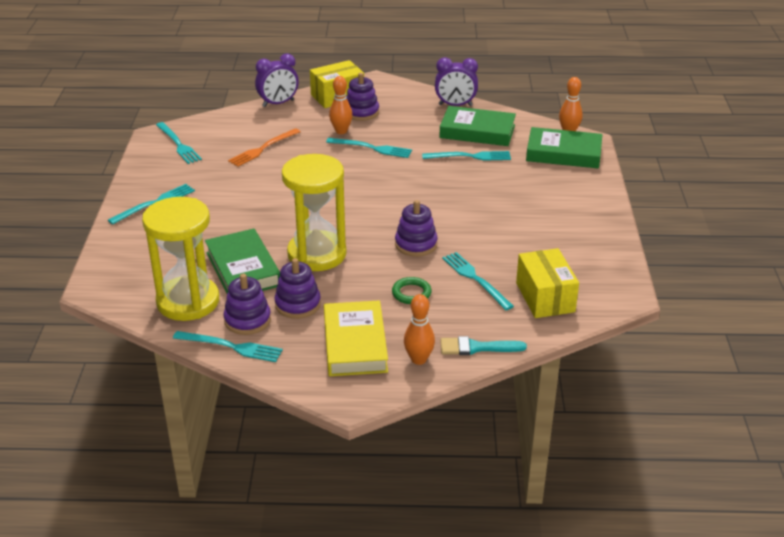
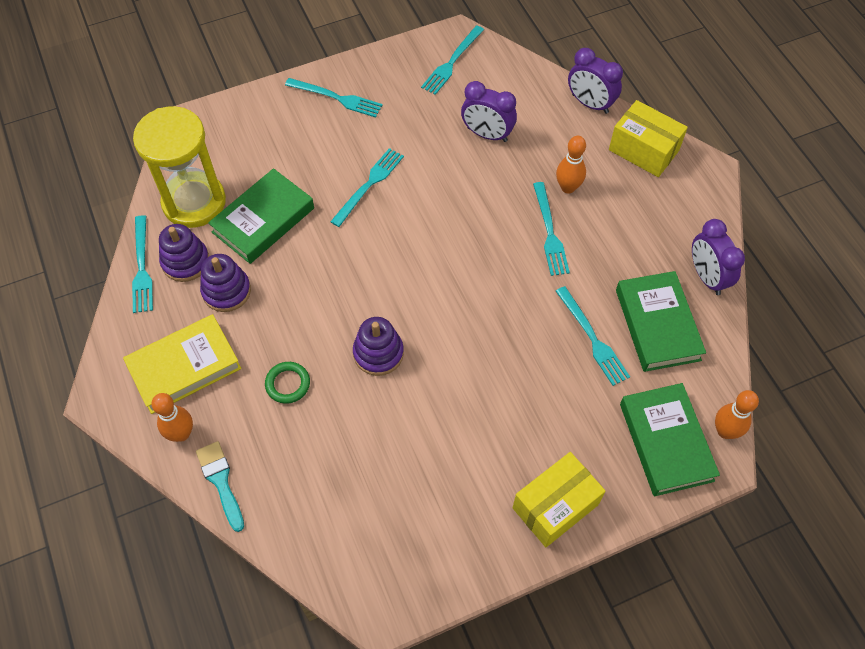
camera: 65 degrees right, 25 degrees up
(263, 148) = (487, 134): orange fork -> purple clock
(317, 254) = (317, 270): yellow hourglass -> none
(361, 112) = (623, 188): purple stacking toy -> none
(475, 279) = (341, 437): turquoise fork -> turquoise fork (369, 185)
(545, 297) = (338, 521): yellow box -> yellow box (555, 506)

